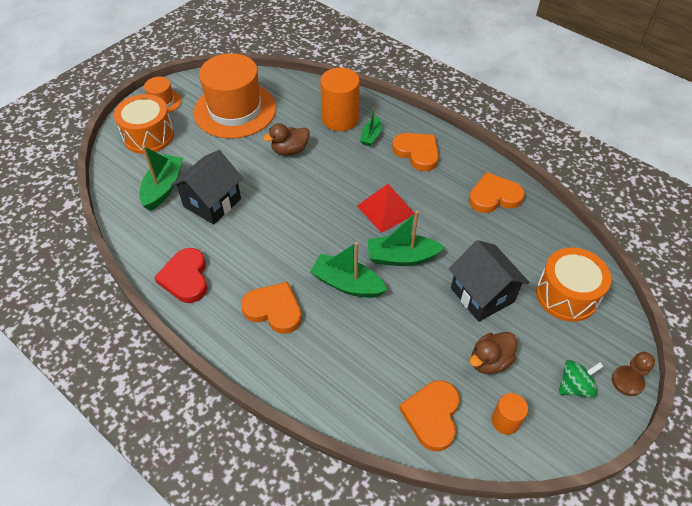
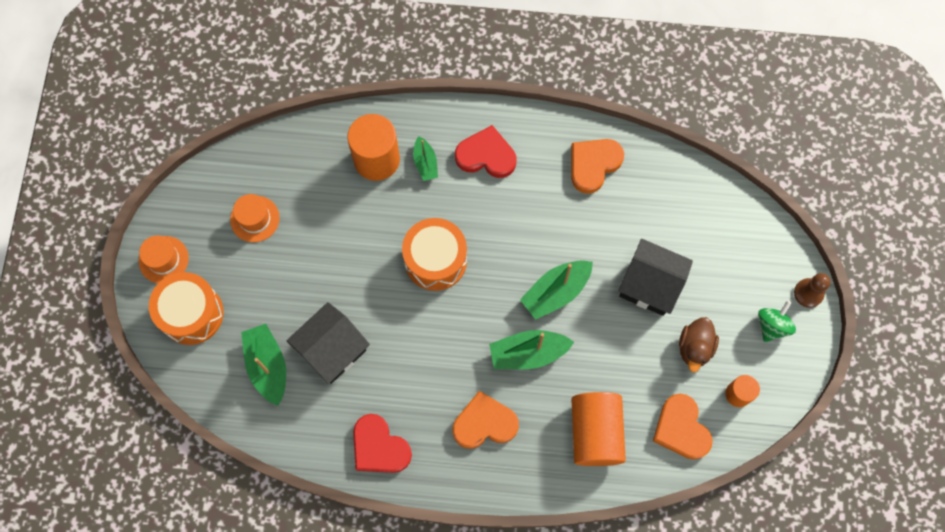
camera: 35 degrees left, 20 degrees up
(212, 202) = (332, 350): black house -> black house turned 45 degrees clockwise
(235, 110) = (255, 219): orange hat -> orange hat, size x0.47
(290, 150) = (357, 235): brown duck -> none
(355, 371) = (595, 433): none -> orange cylinder
(386, 210) = (505, 247): red pyramid -> none
(417, 153) = (486, 155): orange heart -> red heart
(566, 295) = (718, 238): orange drum -> orange drum (435, 260)

